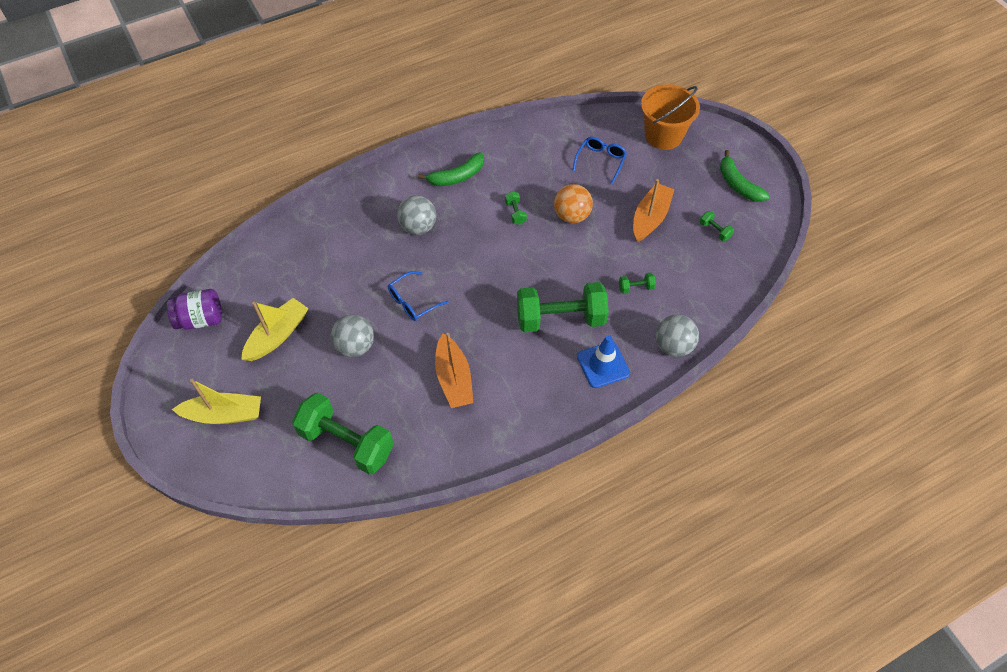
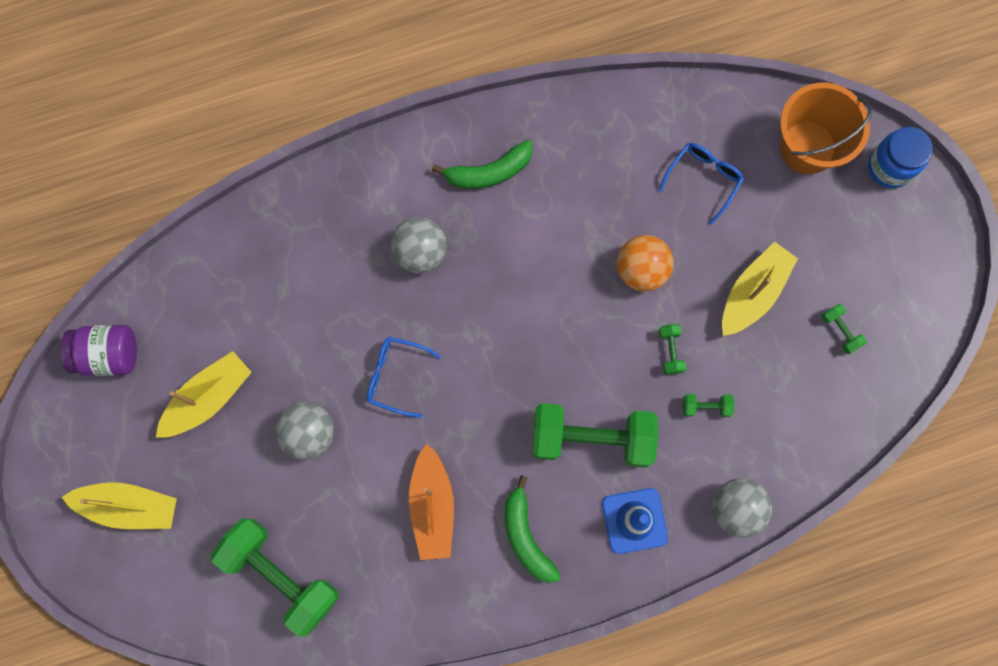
camera: 10 degrees right, 20 degrees up
(412, 302) = (395, 376): blue glasses -> blue glasses turned 45 degrees clockwise
(515, 213) = (562, 251): green dumbbell -> green dumbbell (670, 351)
(650, 218) = (753, 293): orange boat -> yellow boat
(719, 138) = (890, 167): none -> blue jar
(738, 184) = (895, 255): green banana -> green banana (526, 536)

